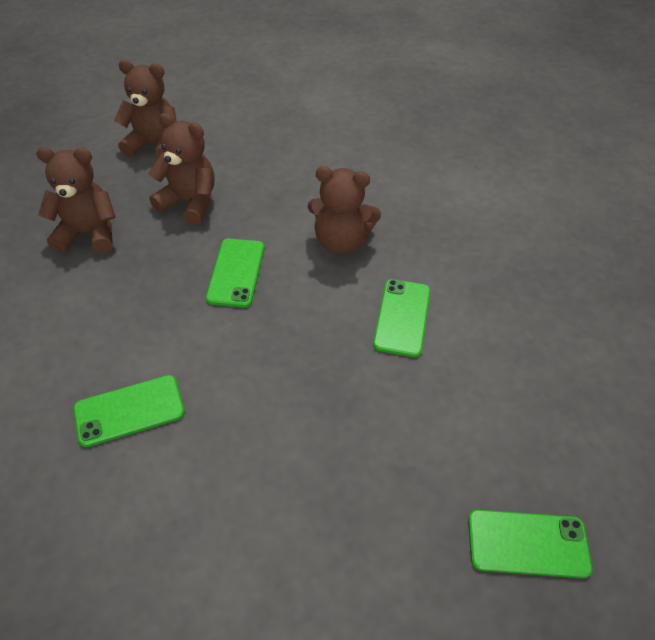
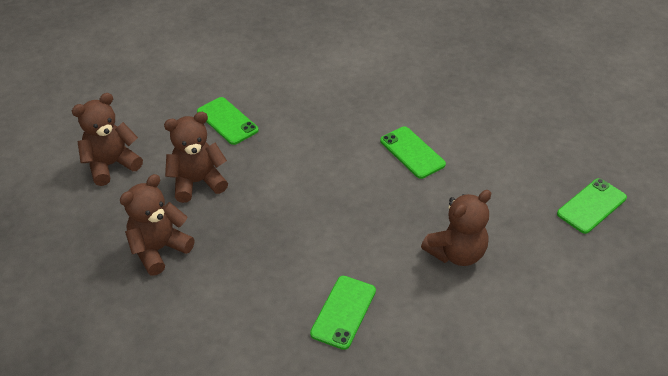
camera: 45 degrees left, 5 degrees down
(236, 272) = (290, 199): green phone -> green phone (227, 121)
(341, 241) = (324, 137): brown teddy bear -> brown teddy bear (456, 253)

